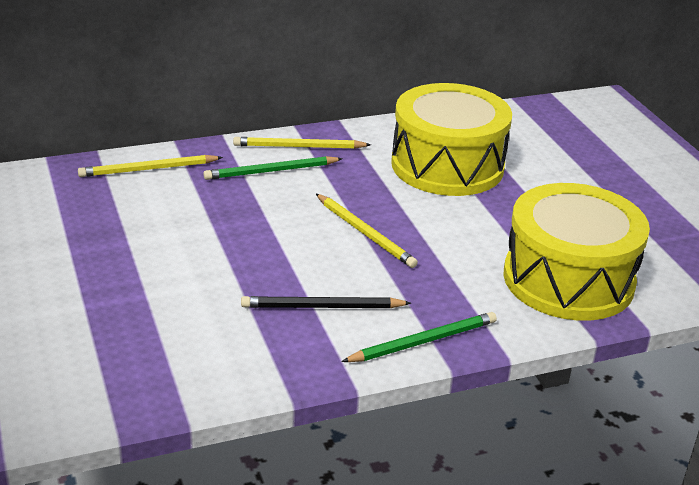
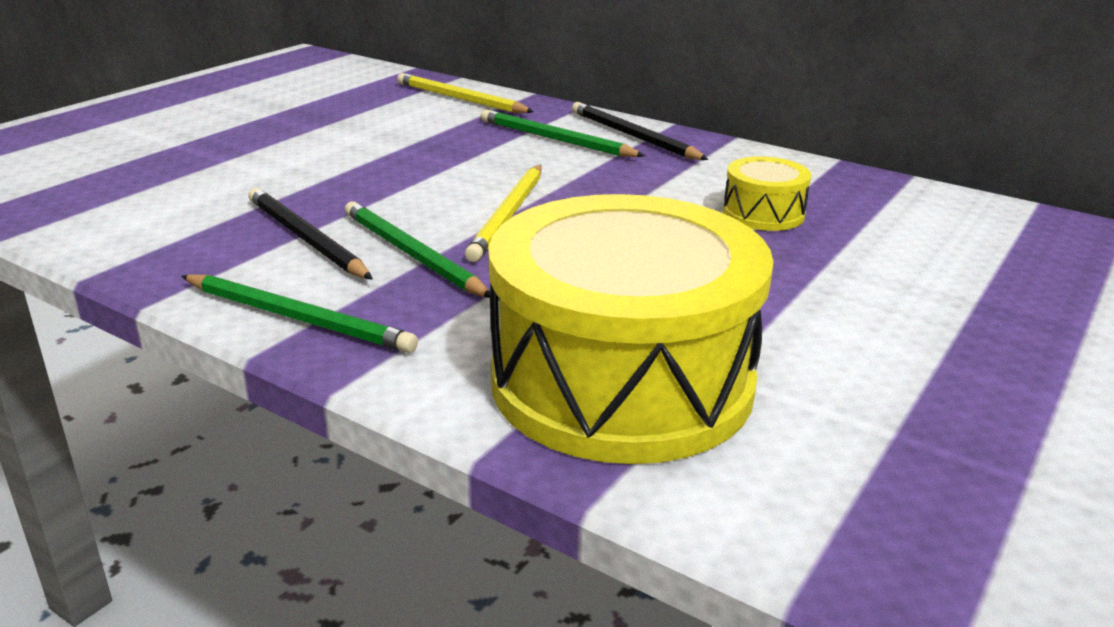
camera: 55 degrees right, 5 degrees down
(299, 147) = (633, 136): yellow pencil -> black pencil
(383, 281) = (412, 254): none -> green pencil
(447, 165) = (763, 214): yellow drum -> yellow drum, size x0.43

